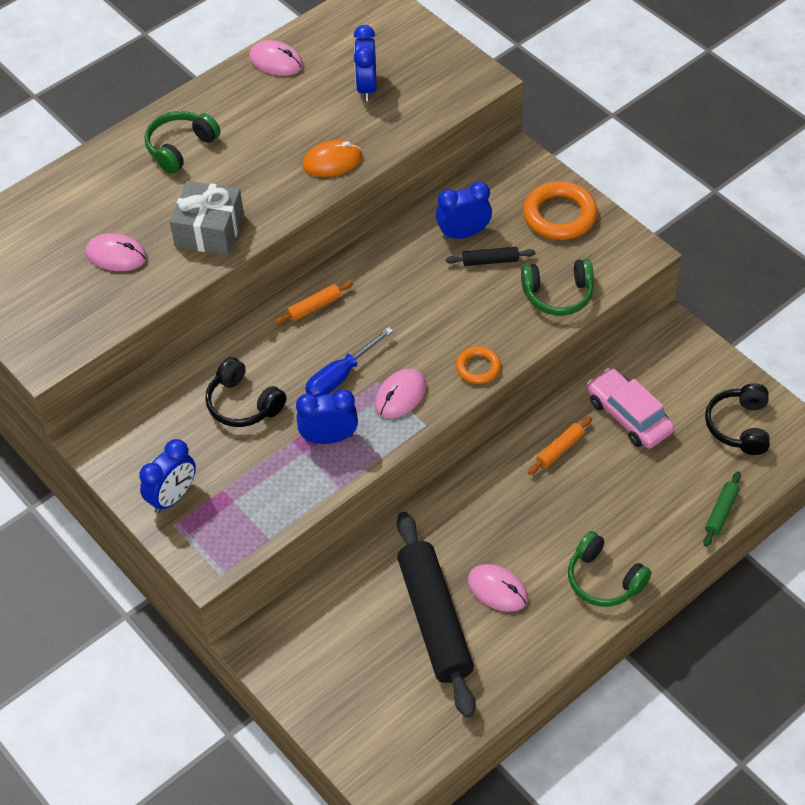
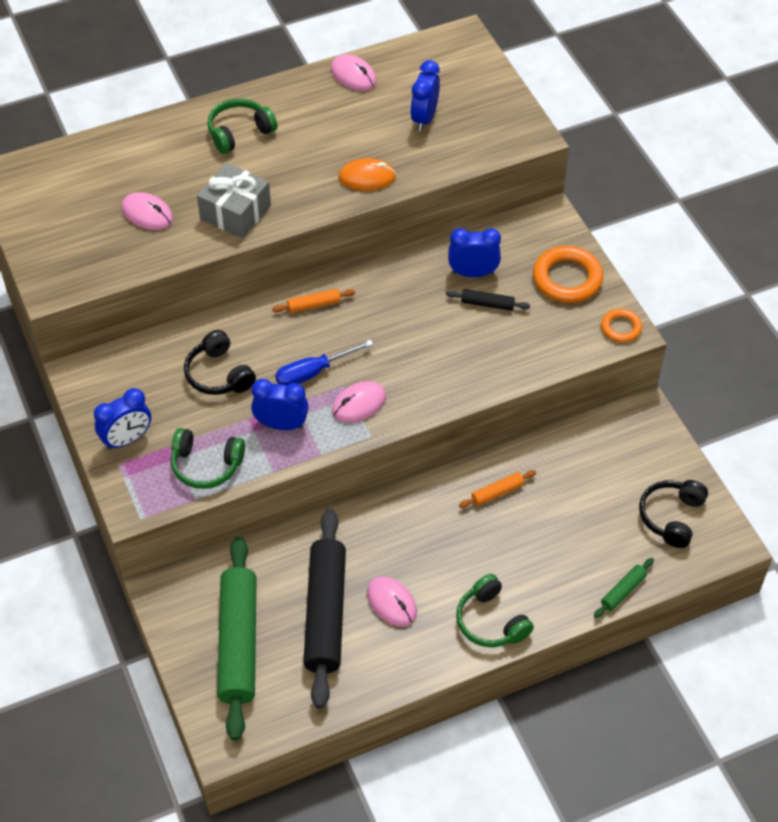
camera: 15 degrees right, 0 degrees up
(357, 676) = (238, 643): none -> green rolling pin
(478, 367) = (438, 397): orange ring -> orange ring (621, 328)
(558, 294) = (537, 350): green headphones -> green headphones (206, 465)
(629, 415) = (572, 479): pink car -> none

